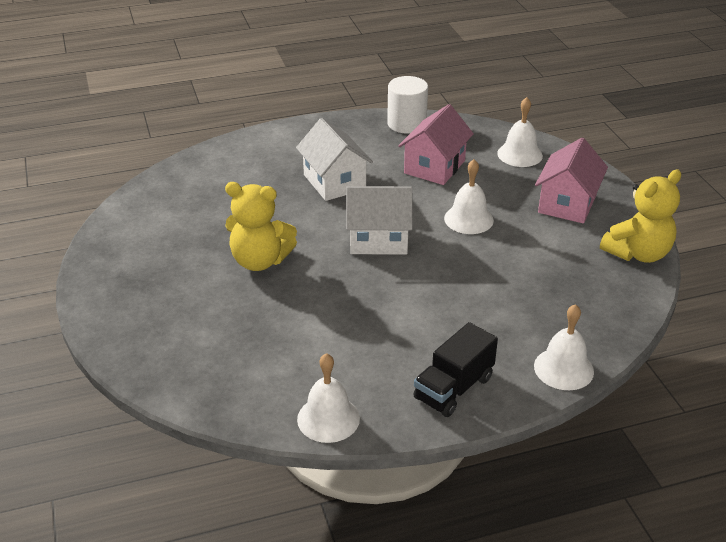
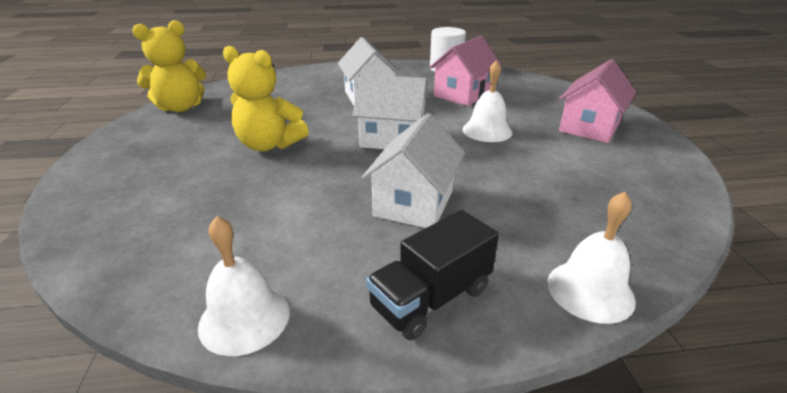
camera: 10 degrees right, 5 degrees down
(420, 311) = (414, 203): none -> white house
(520, 154) = (543, 92): white bell -> none
(638, 253) = (674, 173): yellow teddy bear -> yellow teddy bear (180, 107)

